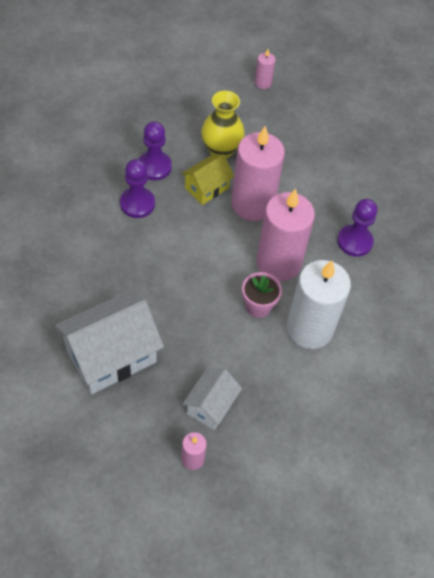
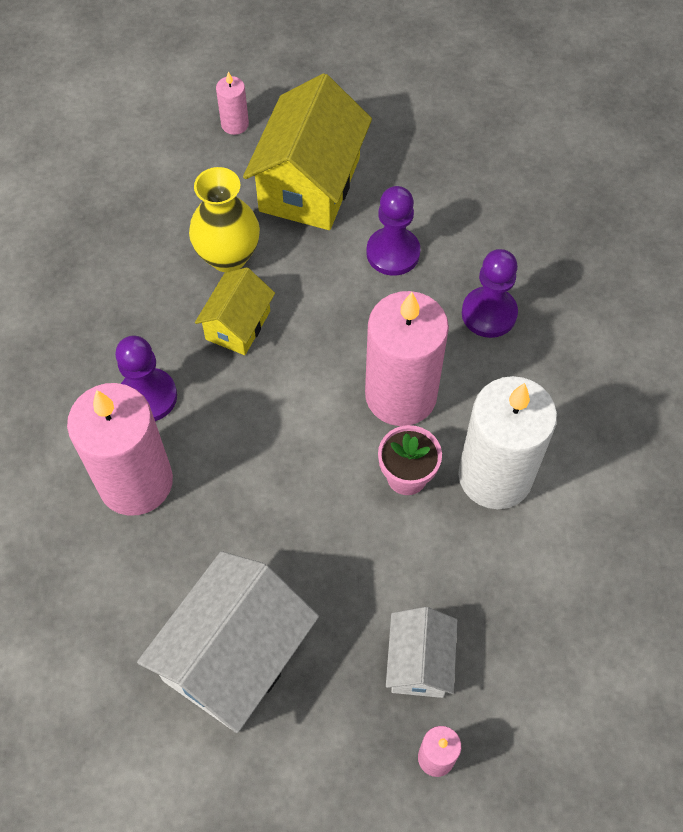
camera: 20 degrees left, 5 degrees up
(154, 167) = (143, 326): purple pawn -> purple pawn (393, 253)
(252, 204) = (317, 321): pink candle -> pink candle (135, 482)
(288, 131) = (309, 184): none -> yellow house

